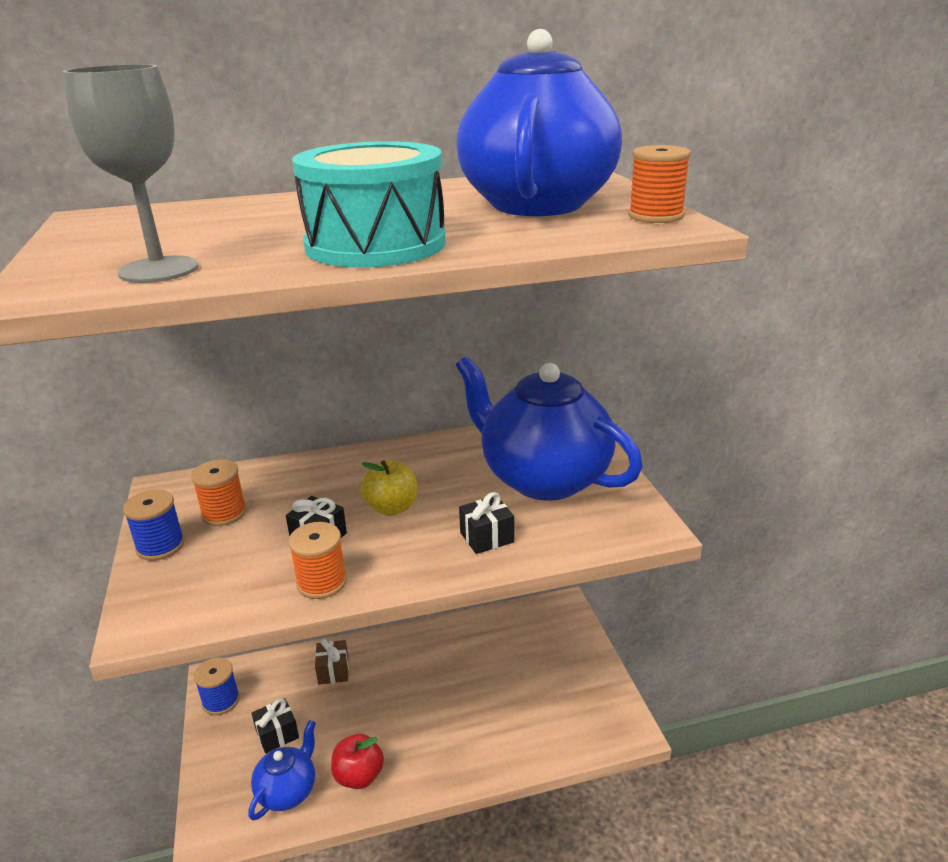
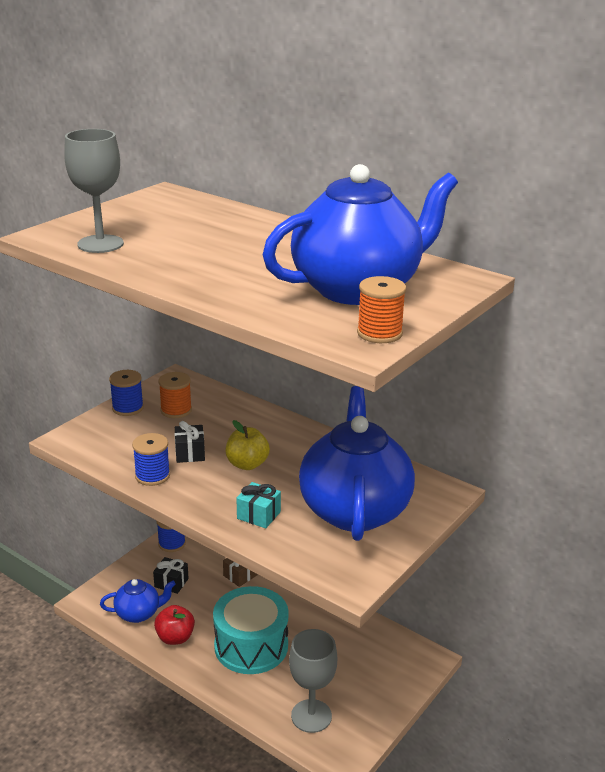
camera: 50 degrees right, 0 degrees up
(322, 582) = (152, 475): orange spool -> blue spool
(375, 245) = (202, 275): turquoise drum -> turquoise drum (251, 646)
(486, 537) = (258, 515): black gift -> turquoise gift
(561, 722) = (311, 716): none -> grey goblet

